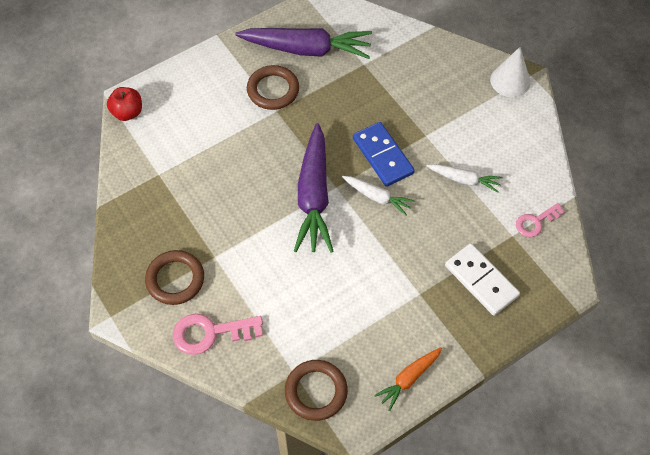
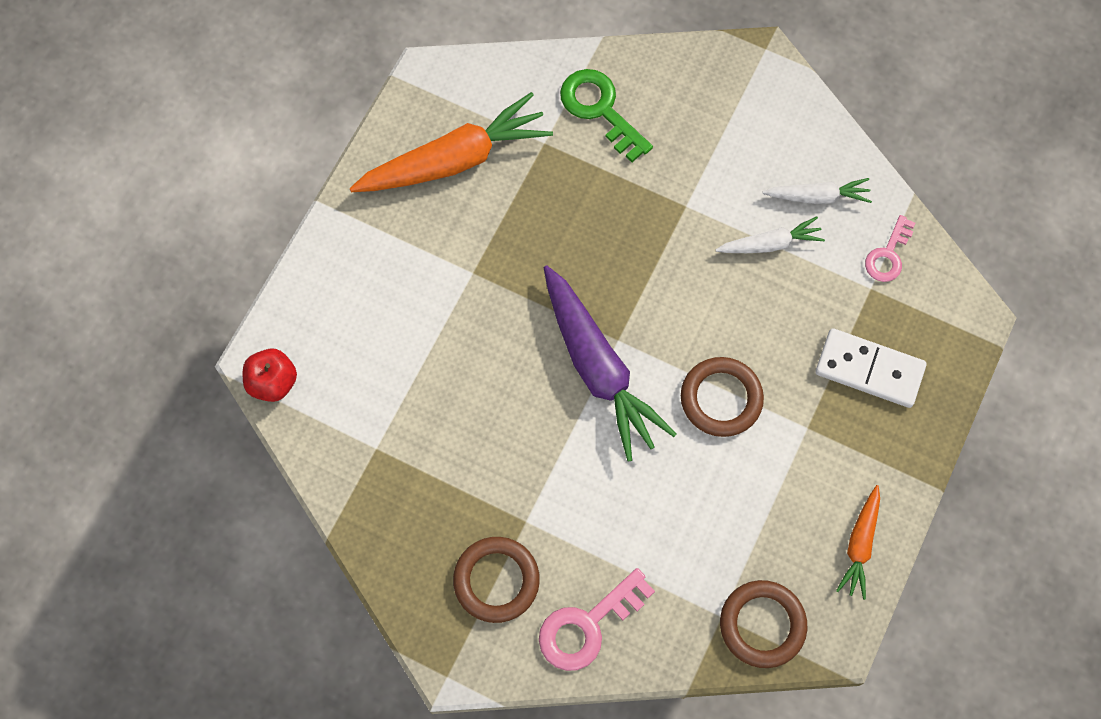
camera: 30 degrees left, 10 degrees up
(273, 90) = (449, 244): brown ring -> brown ring (721, 398)
(307, 49) = (455, 160): purple carrot -> orange carrot
(377, 197) = (678, 326): white carrot -> white carrot (817, 196)
(383, 156) = (650, 264): blue domino -> none
(408, 62) = (600, 109): none -> green key
(510, 80) = (745, 70): white cone -> none

